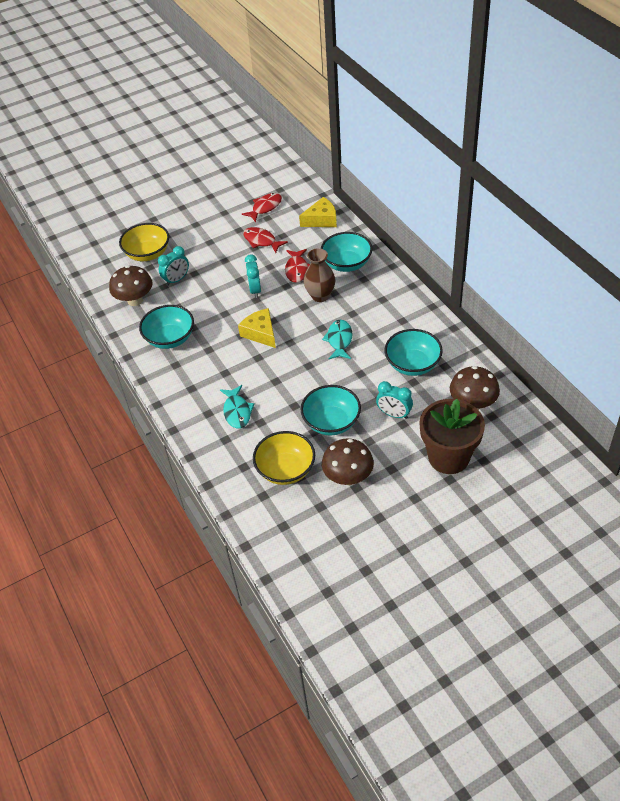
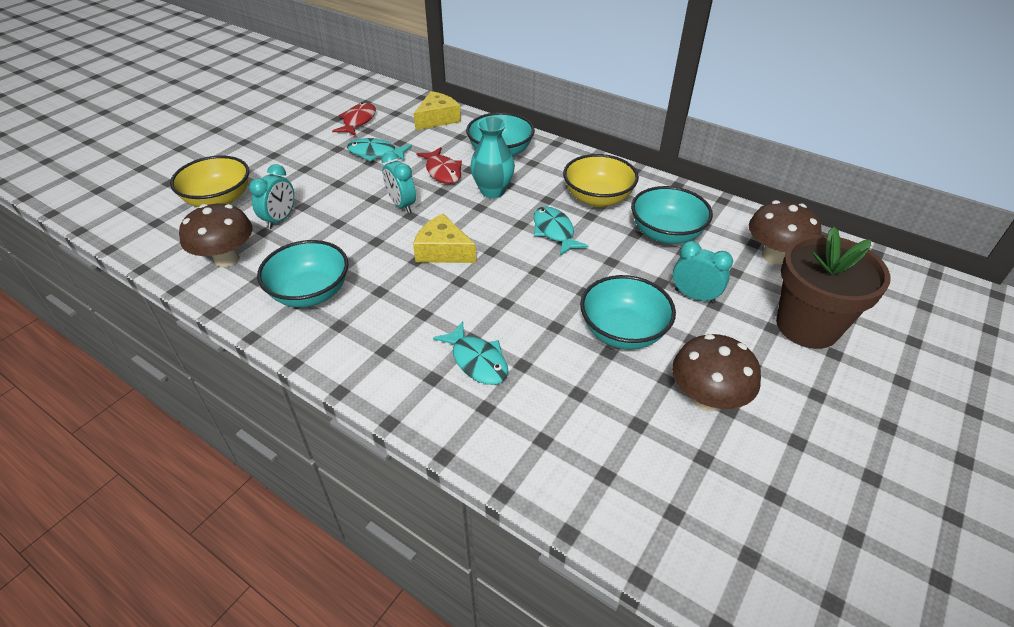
camera: 30 degrees left, 5 degrees down
(261, 241) = (375, 153): red fish -> turquoise fish
(285, 469) = (610, 421): yellow bowl -> yellow bowl (597, 198)
(320, 296) = (493, 191): brown vase -> turquoise vase
(394, 414) = (694, 296): turquoise clock -> turquoise clock turned 150 degrees counterclockwise

